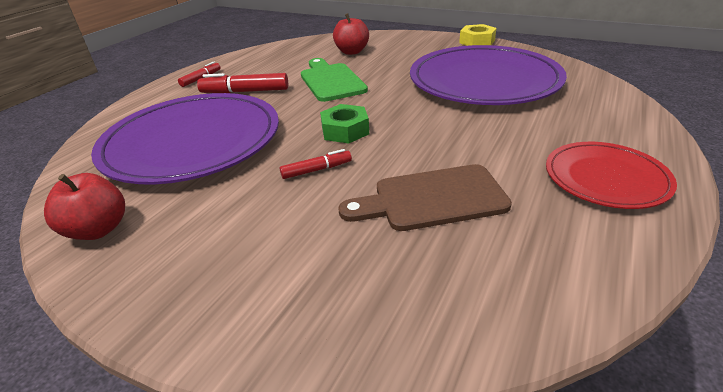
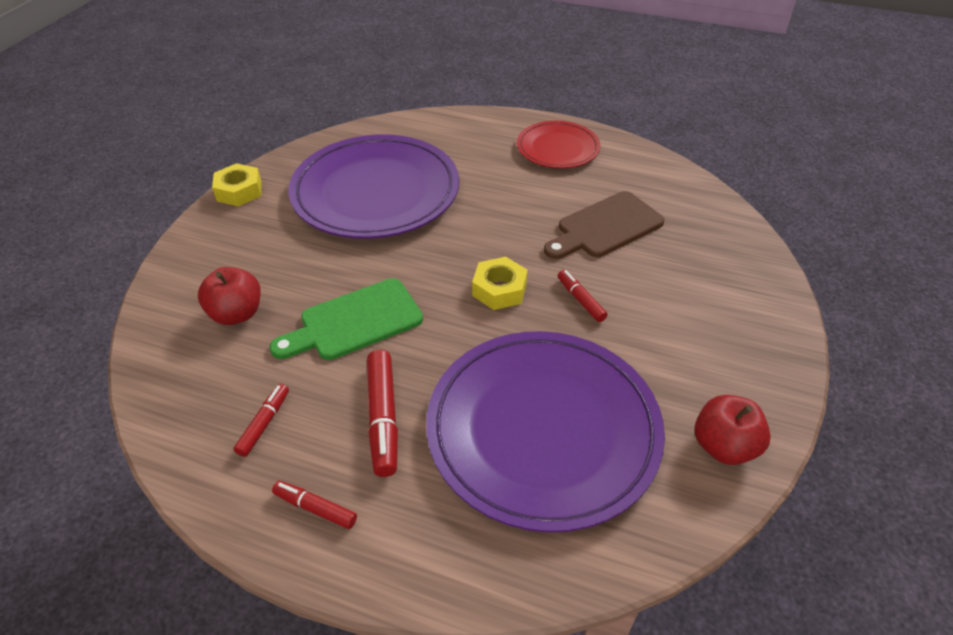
camera: 100 degrees left, 10 degrees up
(264, 64) = (264, 423): none -> red marker
(345, 130) = (499, 289): green nut -> yellow nut
(432, 199) = (605, 227): brown cutting board -> brown cutting board turned 75 degrees clockwise

